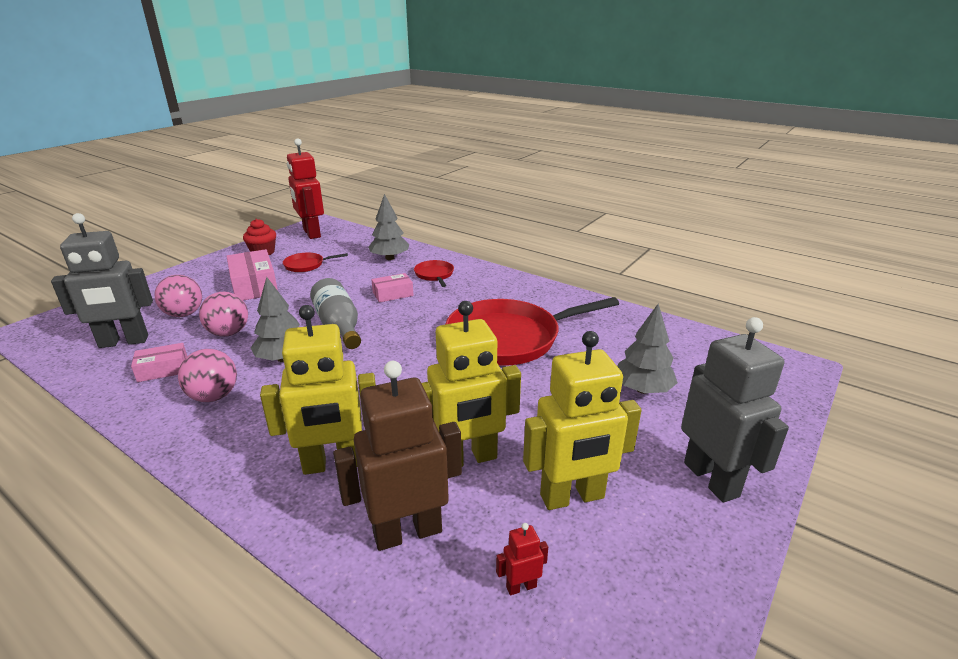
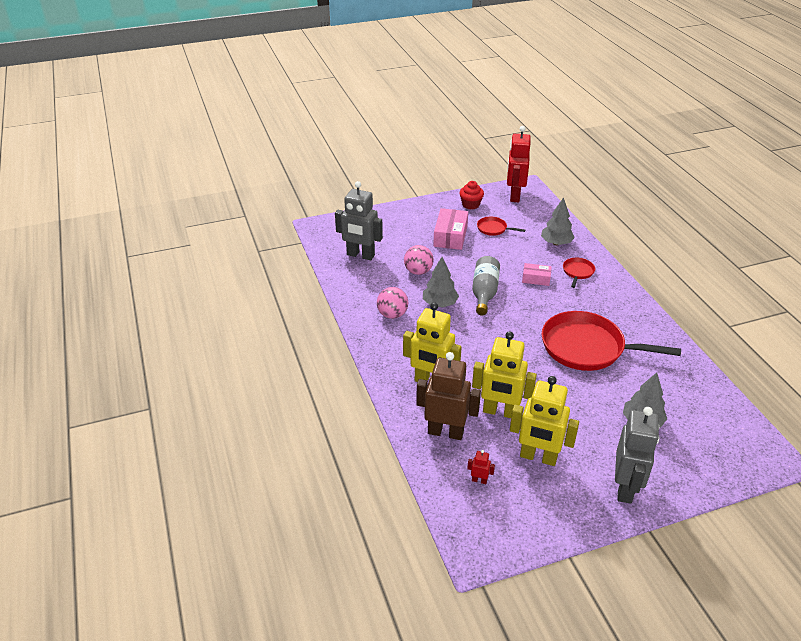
camera: 35 degrees right, 10 degrees up
(163, 369) = (374, 285): pink box -> none
(184, 314) = (399, 245): pink ball -> none

